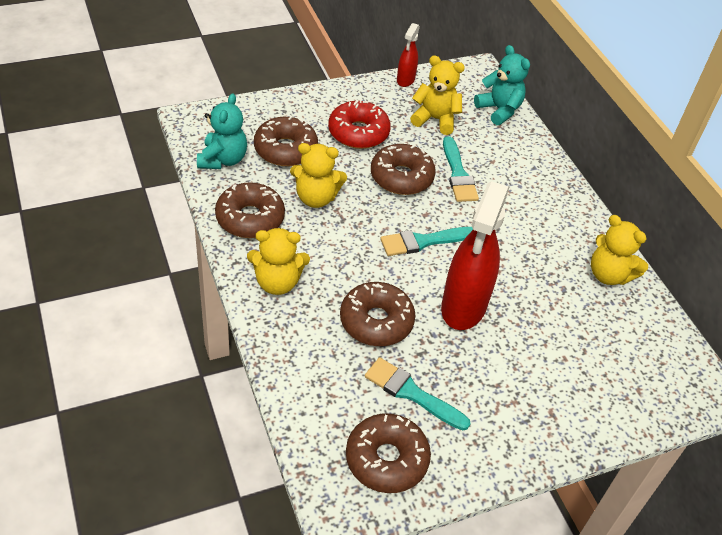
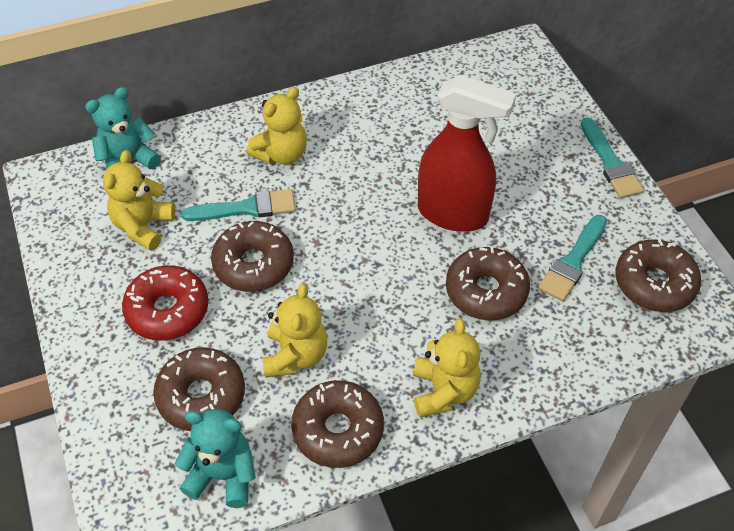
camera: 85 degrees left, 5 degrees up
(405, 80) = (57, 256): red spray bottle -> none
(423, 241) = (361, 245): turquoise brush -> turquoise brush (610, 163)
(609, 275) = (392, 95): yellow teddy bear -> yellow teddy bear (281, 154)

